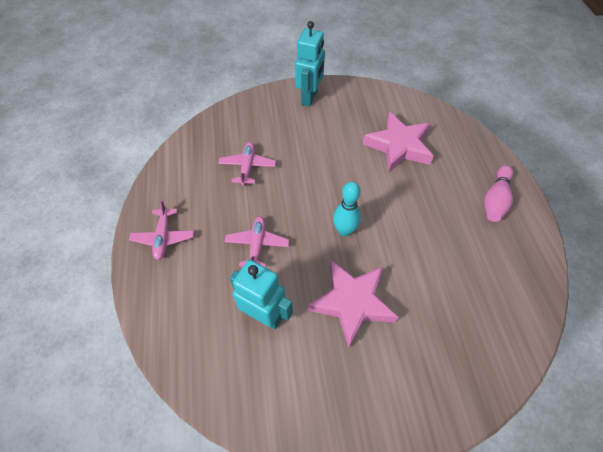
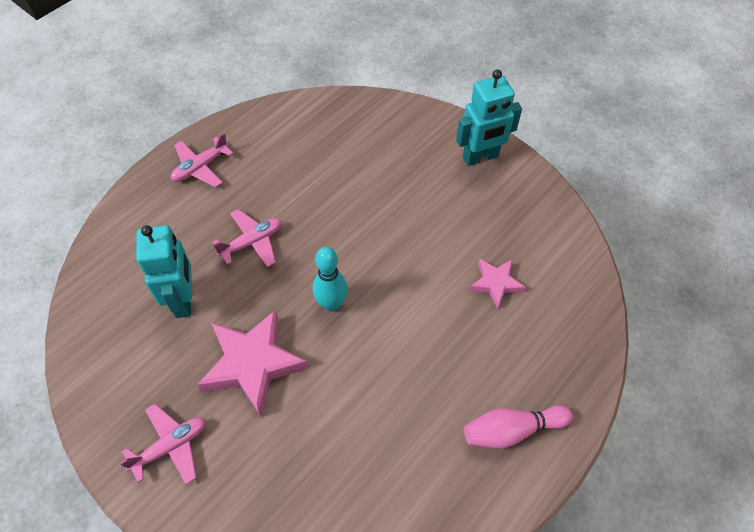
camera: 50 degrees right, 0 degrees up
(247, 167) = (335, 170): pink plane -> pink plane (171, 446)
(398, 146) = (495, 283): pink star -> pink star, size x0.55

